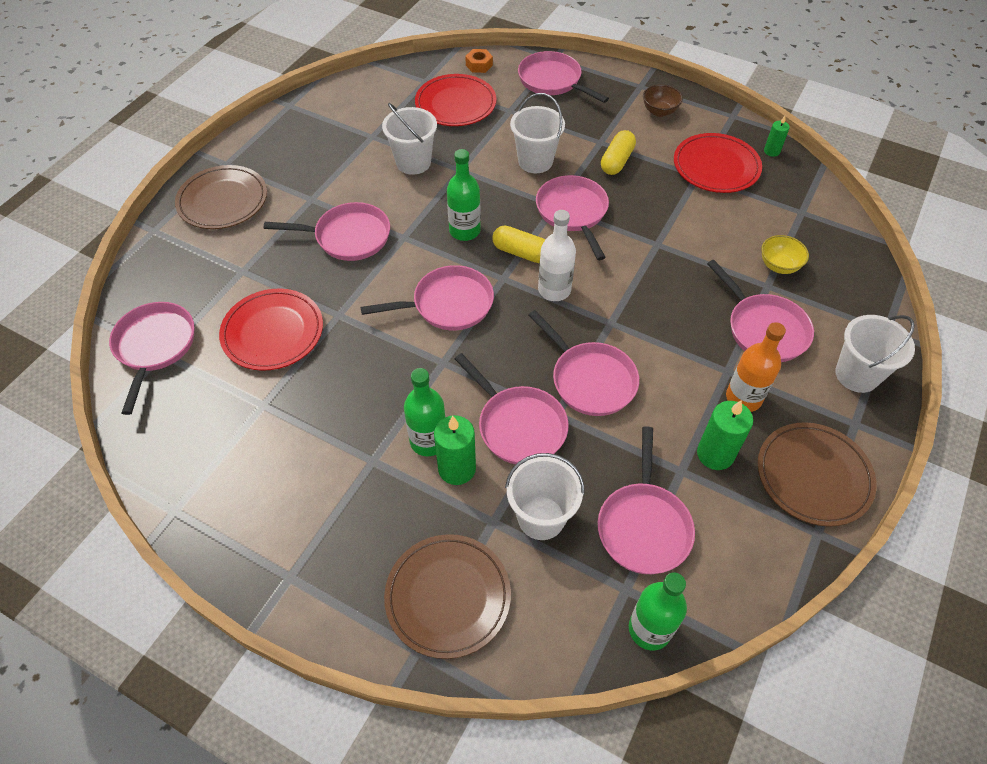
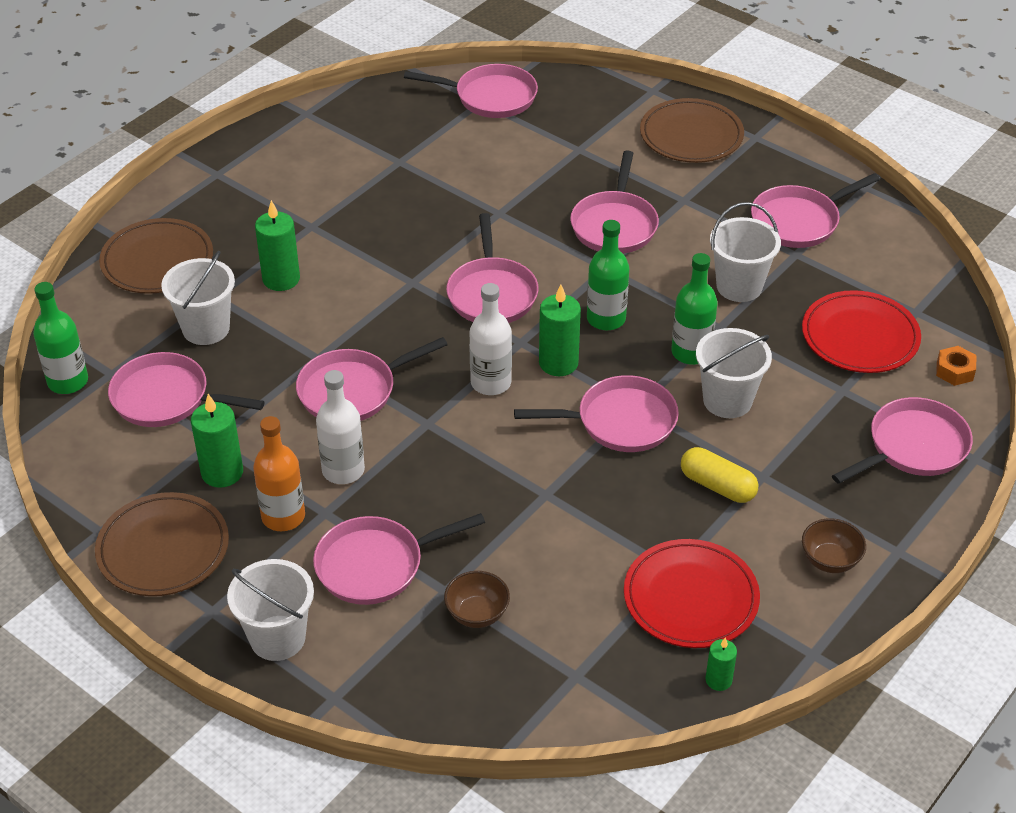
camera: 100 degrees right, 10 degrees down
(273, 332) = (487, 168): red plate -> none
(428, 441) = (319, 263): green bottle -> green bottle (691, 352)
(518, 425) = (314, 327): pink pan -> pink pan (799, 221)
(521, 253) = (558, 363): yellow capsule -> green candle
(680, 368) = (343, 470): none -> white bottle
(779, 266) = (477, 614): yellow bowl -> brown bowl

